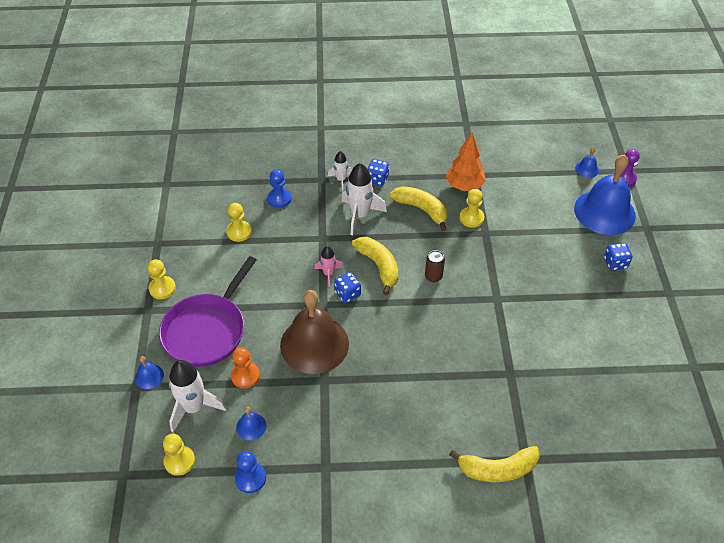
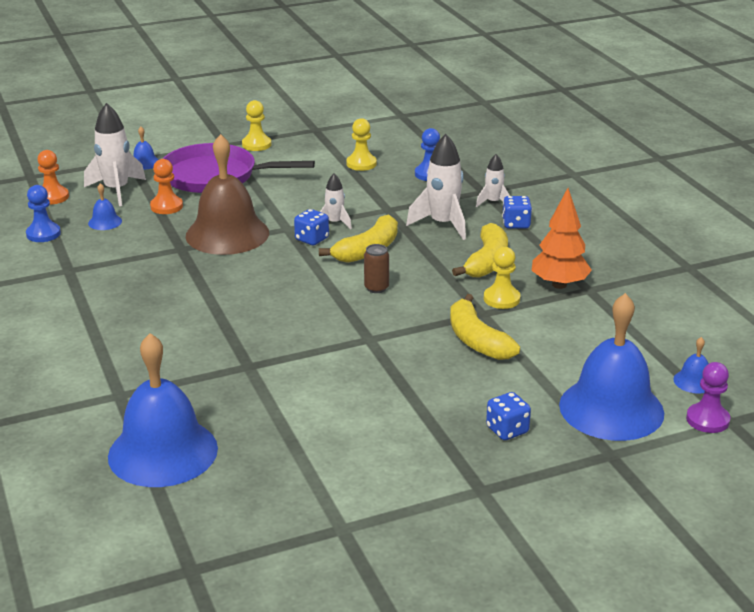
camera: 70 degrees right, 20 degrees down
(179, 461) = (52, 197): yellow pawn -> orange pawn
(328, 274) = (335, 223): pink rocket -> white rocket
(497, 469) = (98, 376): yellow banana -> yellow banana (477, 340)
(601, 444) = (163, 452): none -> blue bell

